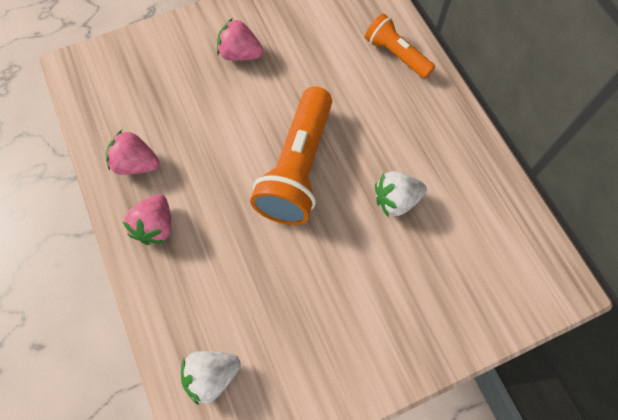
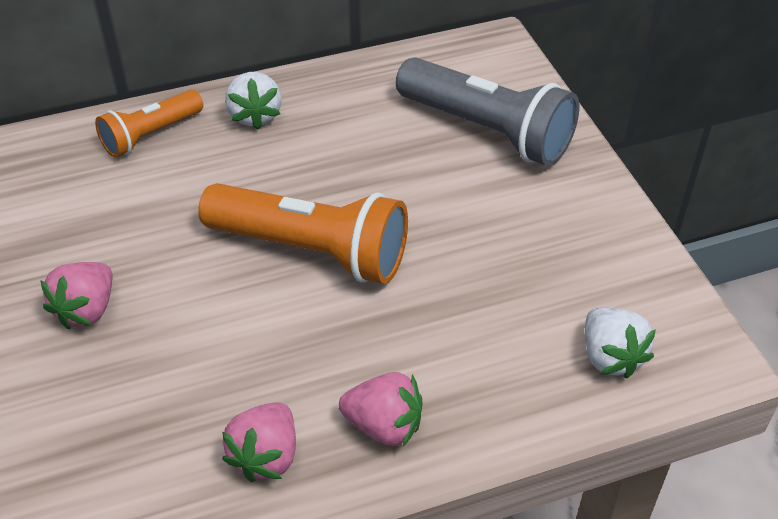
camera: 85 degrees left, 20 degrees down
(396, 200) = (376, 158): white strawberry -> white strawberry (255, 115)
(442, 283) = (488, 131): none -> grey flashlight

